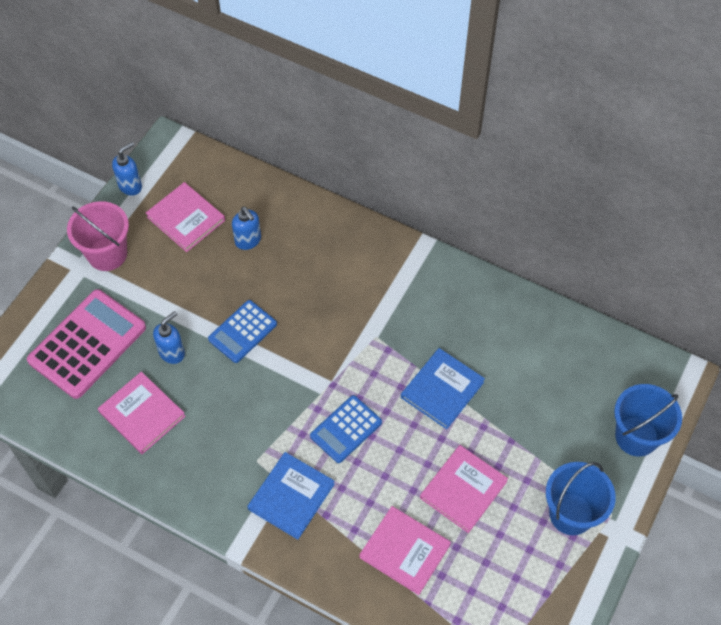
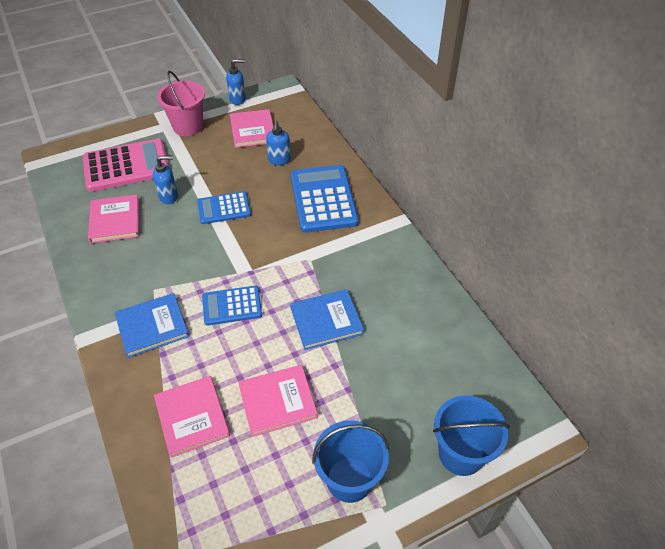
camera: 35 degrees right, 10 degrees down
(333, 262) = (323, 199): none -> blue calculator

